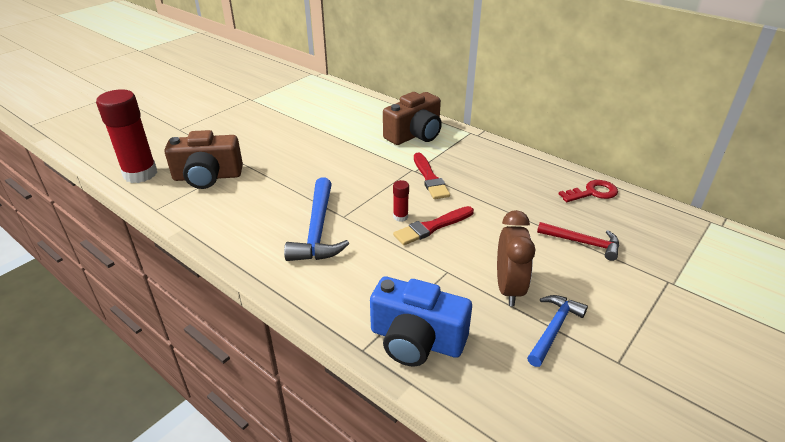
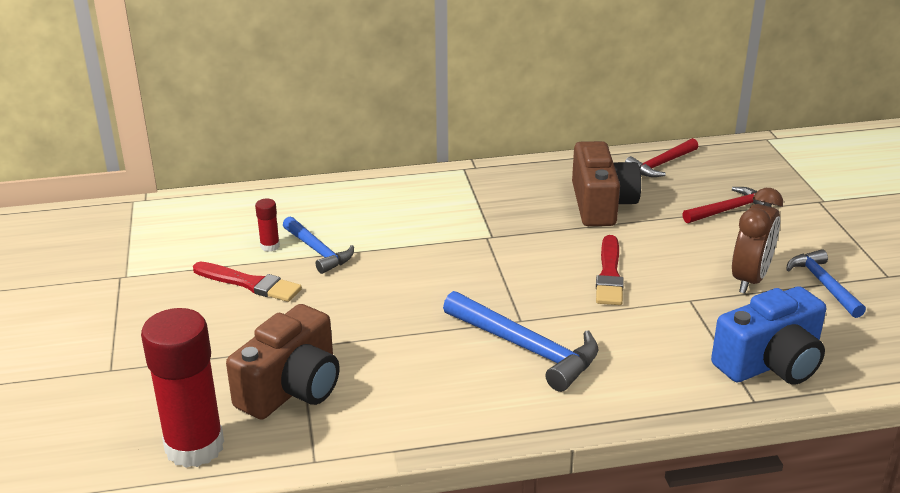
camera: 50 degrees left, 5 degrees down
(330, 130) = (318, 251): none -> blue hammer
(400, 217) = (568, 285): red glue stick -> red glue stick (270, 246)
(415, 135) = (417, 202): brown camera -> brown camera (601, 204)
(430, 178) = (520, 234): red brush -> red brush (250, 283)
(508, 288) = (750, 279): brown clock -> brown clock turned 75 degrees clockwise
(592, 192) = (661, 164): red key -> red hammer

